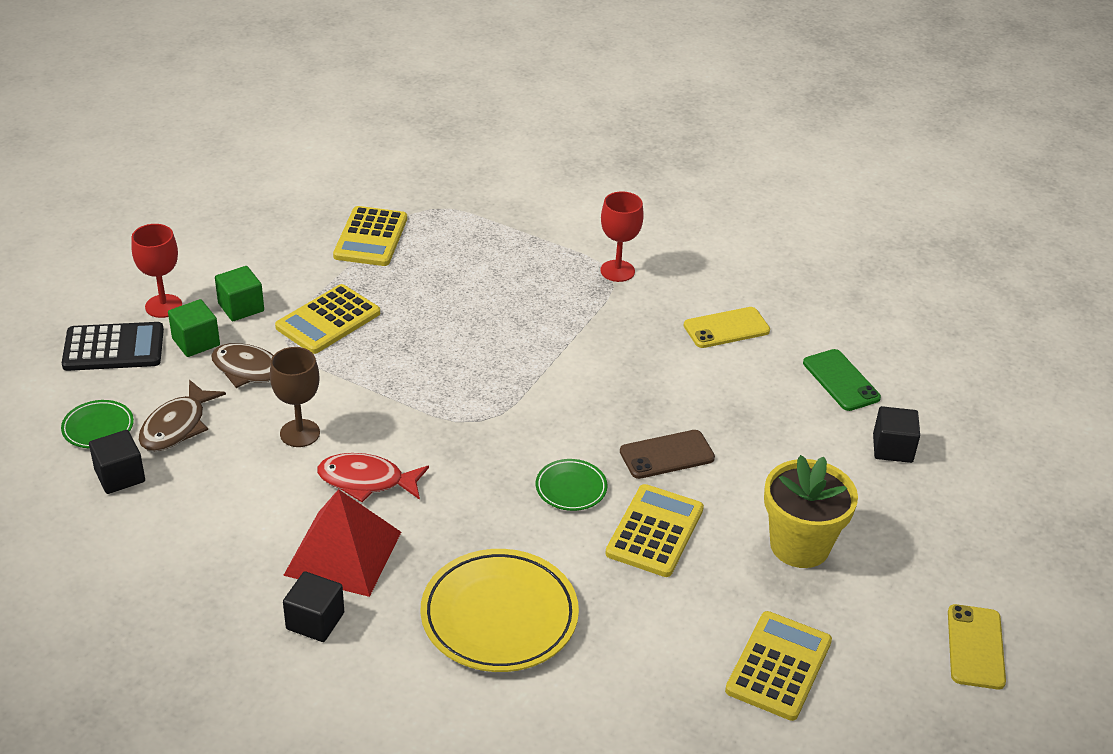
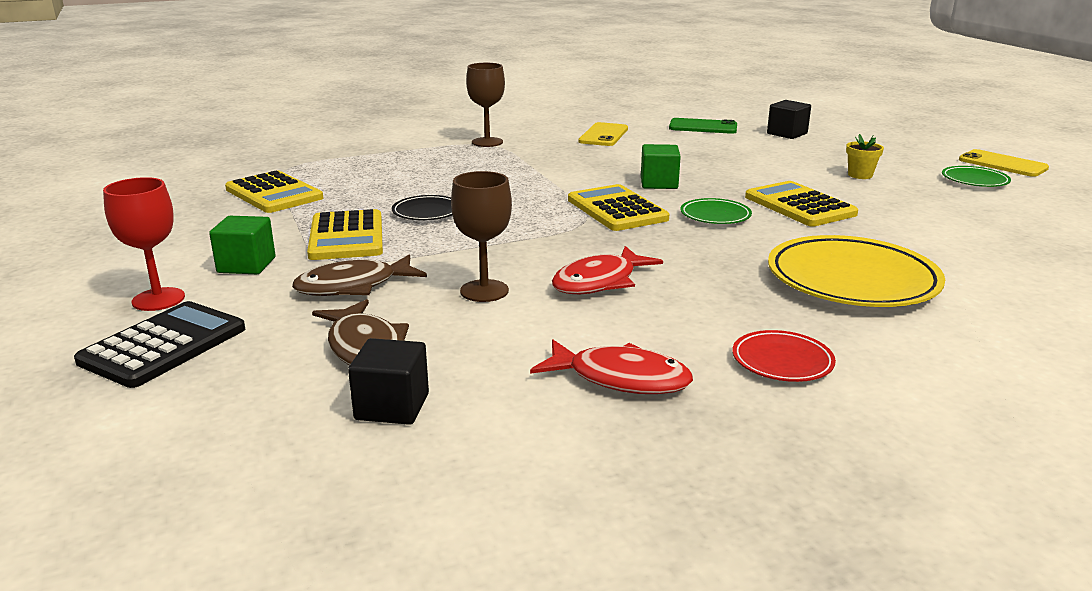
camera: 50 degrees left, 15 degrees down
(98, 427) = (281, 395): green plate -> green plate (974, 180)
(196, 342) = (251, 300): green cube -> green cube (659, 183)
(227, 554) = (620, 378): none -> red fish
(315, 621) = (782, 361): black cube -> red plate
(343, 553) = (691, 320): red pyramid -> none
(413, 330) = (427, 212): none -> black plate
(617, 271) = (487, 142): red goblet -> brown goblet
(667, 455) = (716, 181): brown phone -> none
(778, 666) = (988, 211): yellow calculator -> yellow calculator (616, 209)
(799, 545) = (860, 175): yellow flower pot -> yellow flower pot, size x0.46

